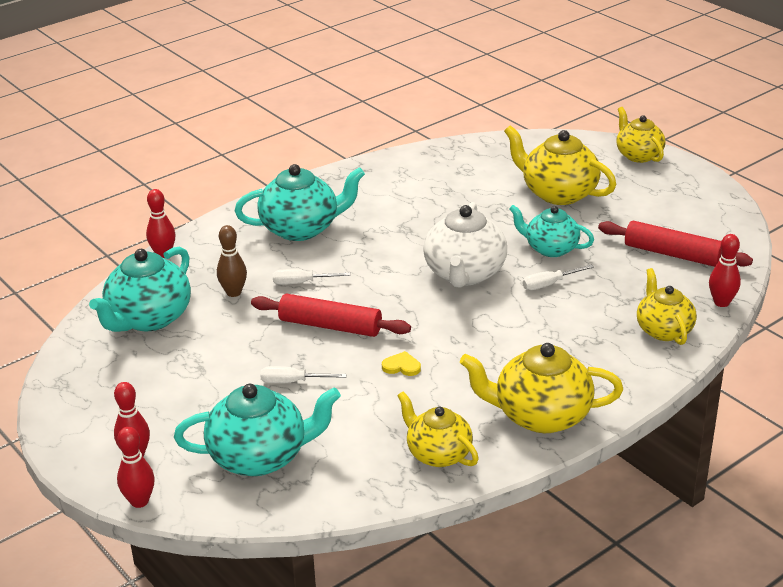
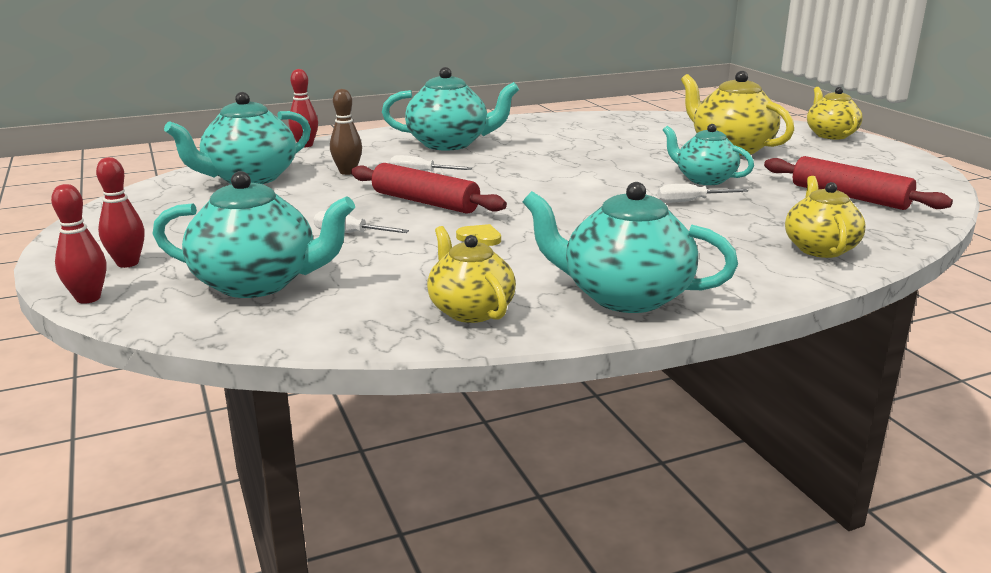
camera: 15 degrees right, 10 degrees down
(464, 274) = (597, 185): white teapot -> none
(540, 415) = (624, 296): yellow teapot -> turquoise teapot
(721, 302) = (904, 236): red bowling pin -> none

